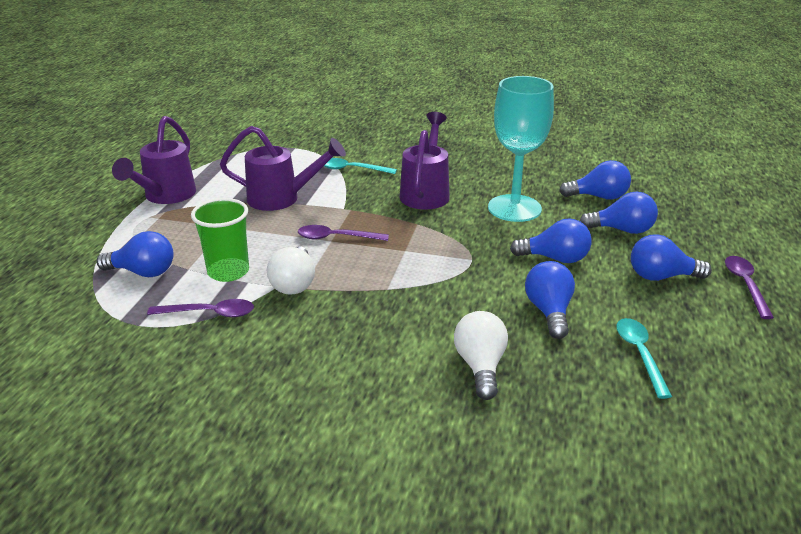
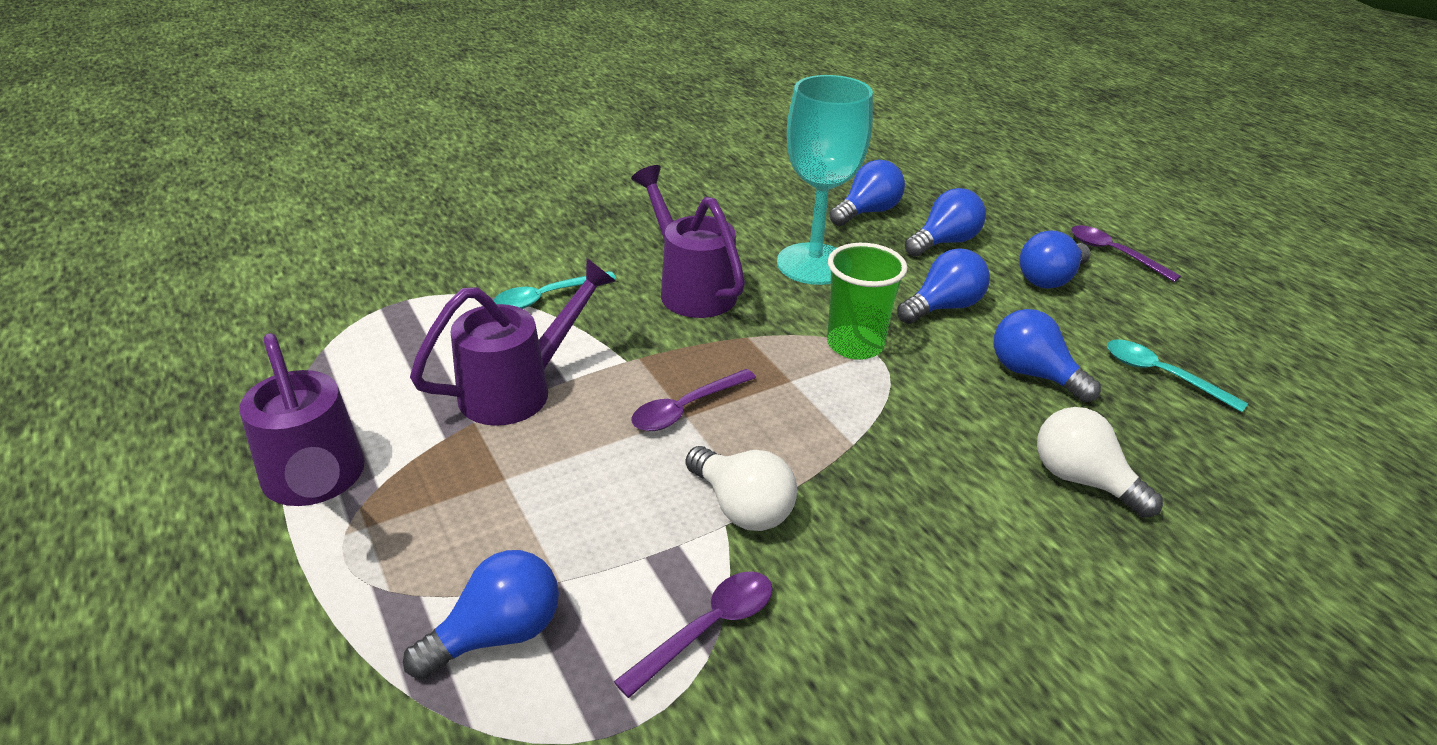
camera: 45 degrees left, 5 degrees up
(228, 272) = (627, 547): green cup -> green cup (855, 345)

